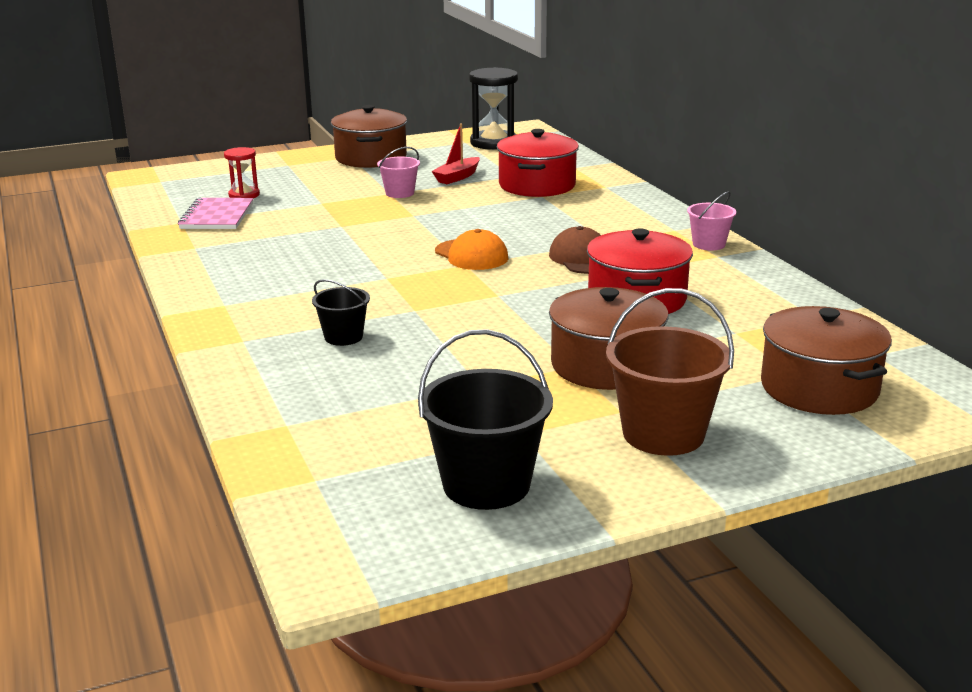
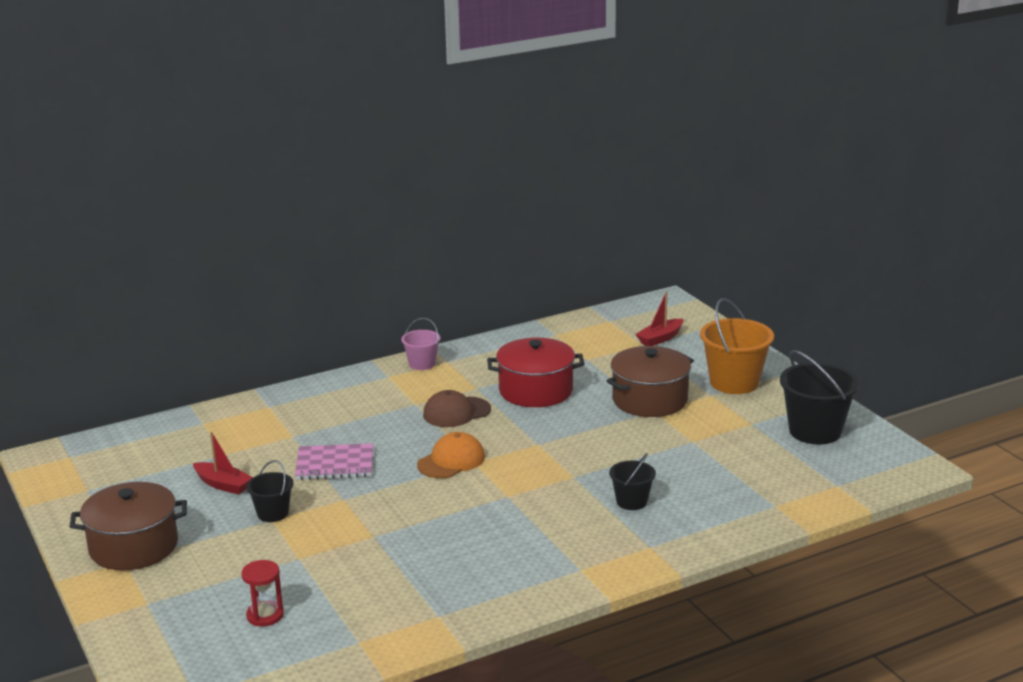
camera: 95 degrees left, 0 degrees up
(217, 216) = (340, 620): pink notebook -> pink notebook (335, 464)
(400, 193) = (273, 513): pink bucket -> black bucket
(494, 143) = (97, 472): black hourglass -> none
(537, 185) = (259, 440): red pot -> none
(663, 434) = (734, 382): brown bucket -> orange bucket
(819, 388) = (660, 338): brown pot -> red boat

